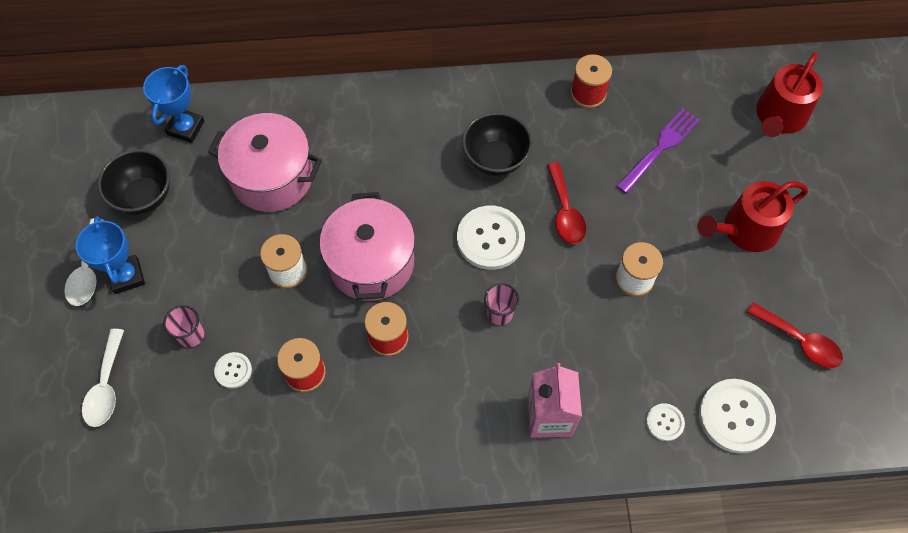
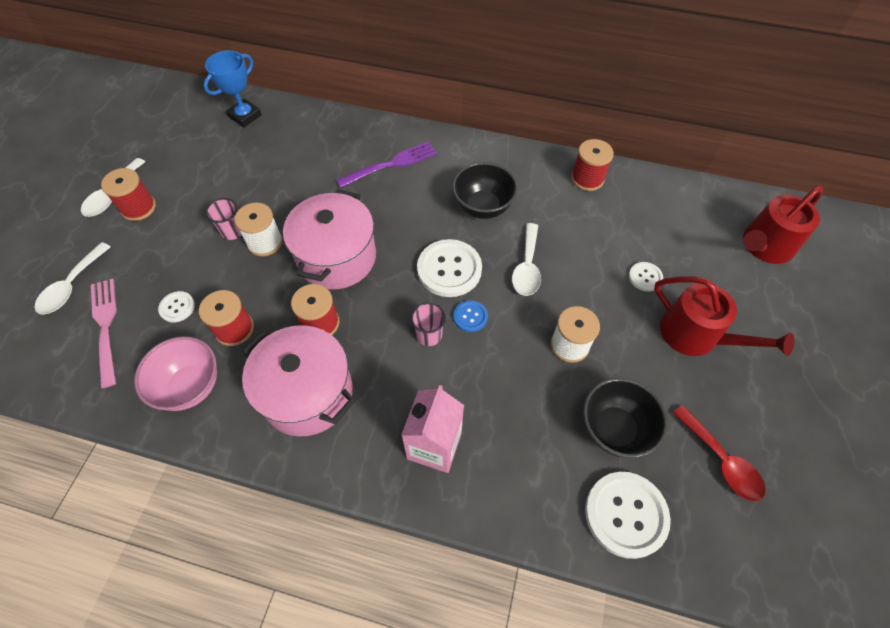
camera: 20 degrees right, 5 degrees down
(127, 276) = (138, 208): blue trophy -> red spool
(144, 196) = (186, 154): black bowl -> black bowl (614, 429)
(170, 416) = (106, 327): none -> pink fork
(191, 335) = (160, 268): pink cup -> pink cup (232, 231)
(272, 177) = (291, 169): pink pot -> pink pot (307, 393)
(292, 444) = (190, 386): none -> pink bowl
(531, 281) = (470, 317): none -> blue button
(565, 212) = (527, 267): red spoon -> white spoon
(659, 149) = (636, 241): purple fork -> purple fork (390, 165)
(665, 422) = (547, 493): white button -> white button (645, 277)
(745, 230) = (697, 335): red watering can -> red watering can turned 135 degrees counterclockwise

